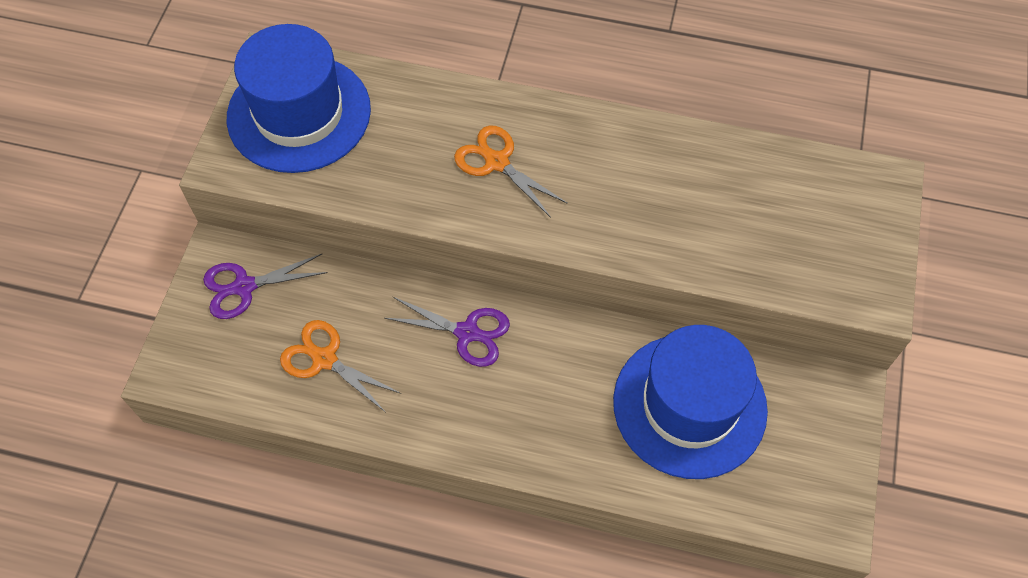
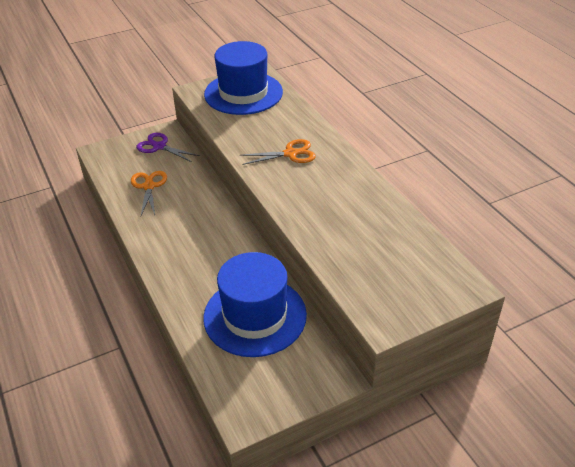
camera: 50 degrees right, 20 degrees down
(467, 332) = (209, 218): purple scissors -> none
(496, 162) = (291, 154): orange scissors -> orange scissors turned 75 degrees clockwise

